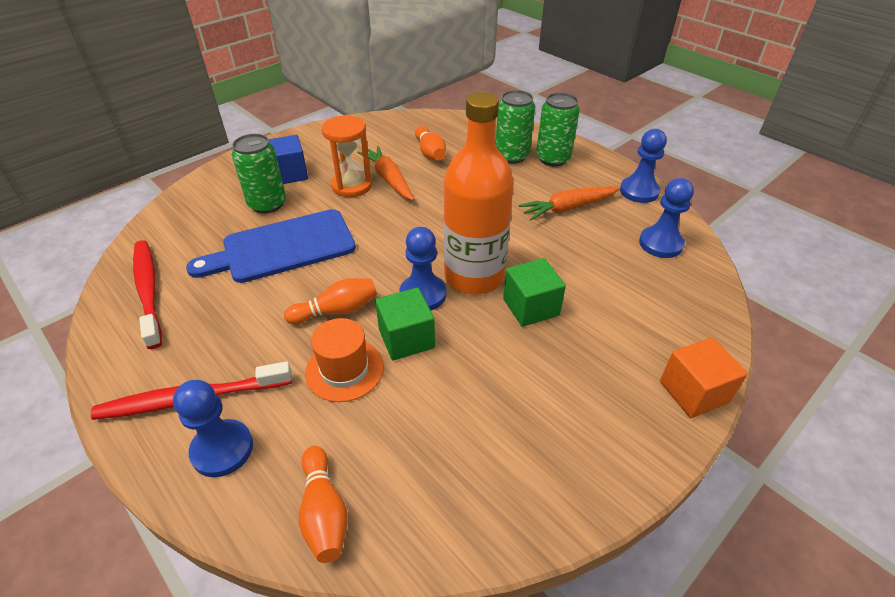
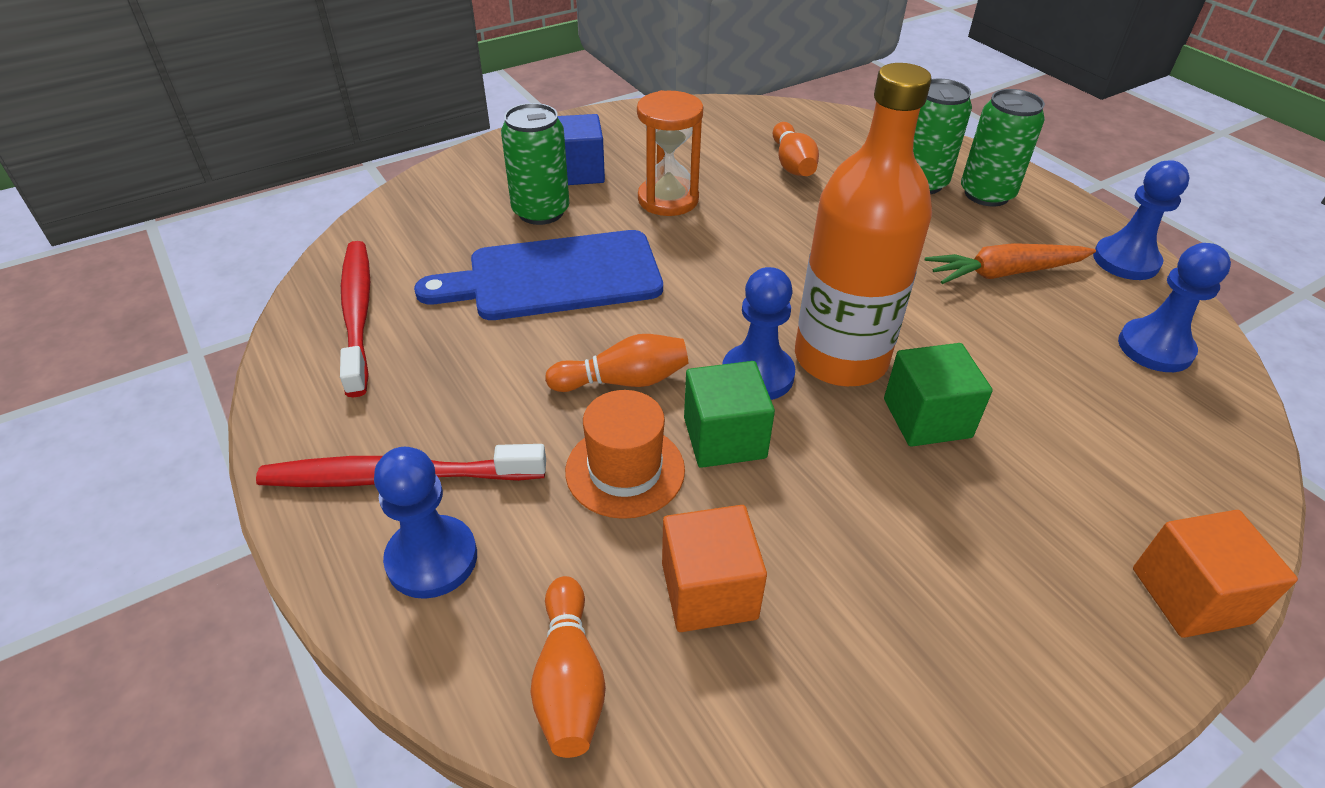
camera: 10 degrees right, 0 degrees up
(389, 179) = (724, 196): orange carrot -> none
(407, 439) = (709, 590): none -> orange cube

